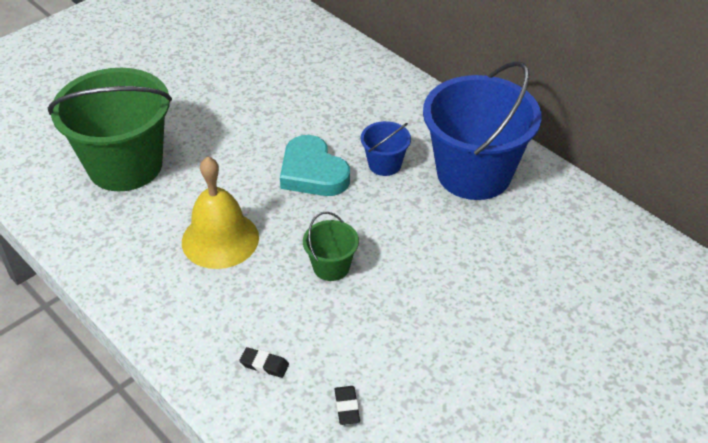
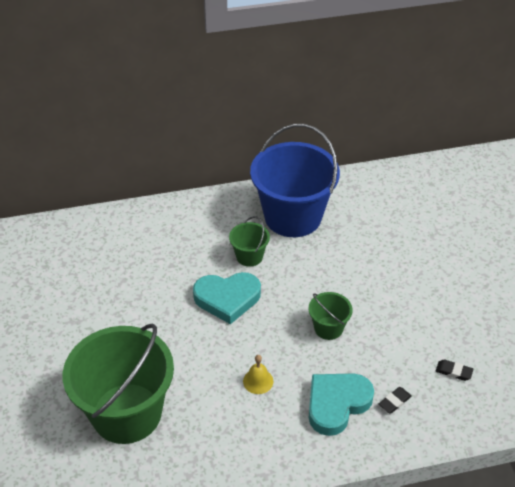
camera: 60 degrees left, 0 degrees up
(220, 239) = (258, 381): yellow bell -> yellow bell, size x0.46
(229, 314) = (337, 404): none -> turquoise heart
(384, 164) = (249, 256): blue bucket -> green bucket

